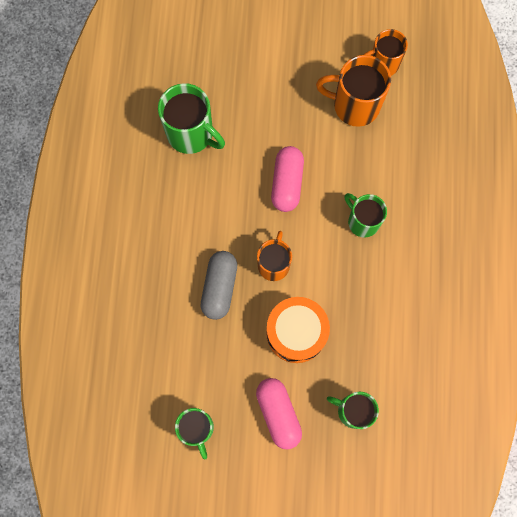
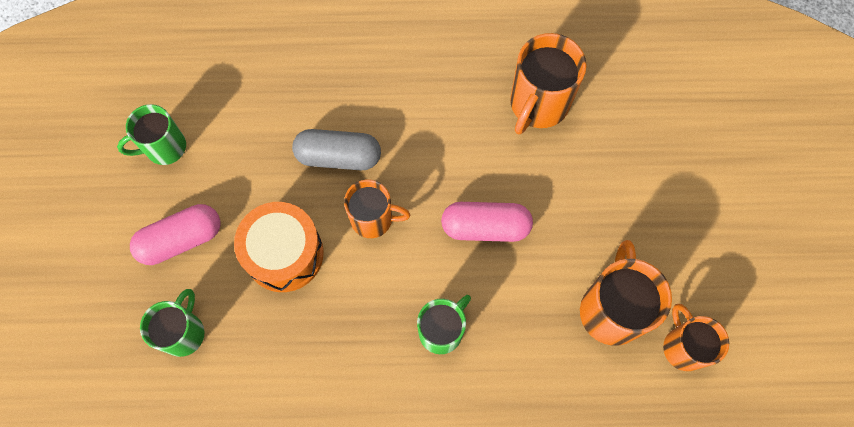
camera: 85 degrees right, 5 degrees down
(191, 134) = (538, 104): green mug -> orange mug

